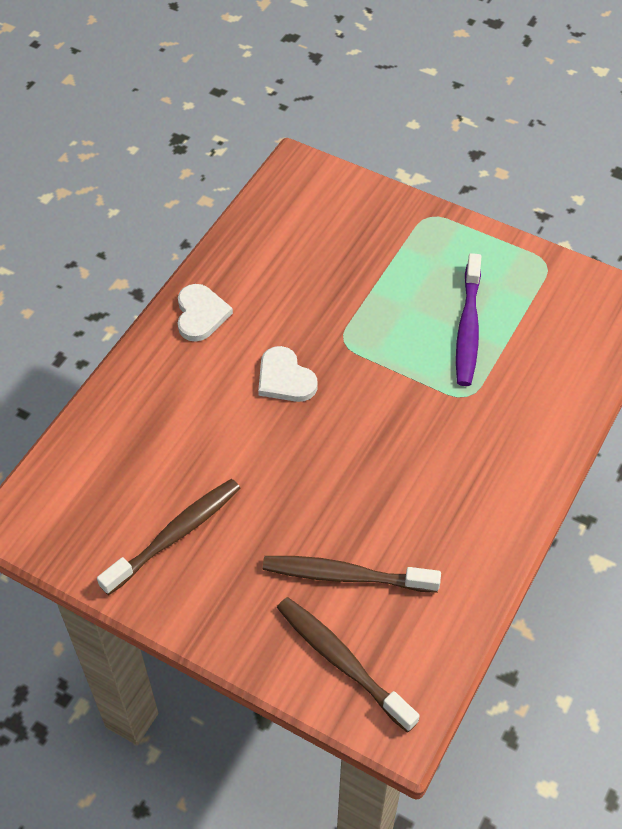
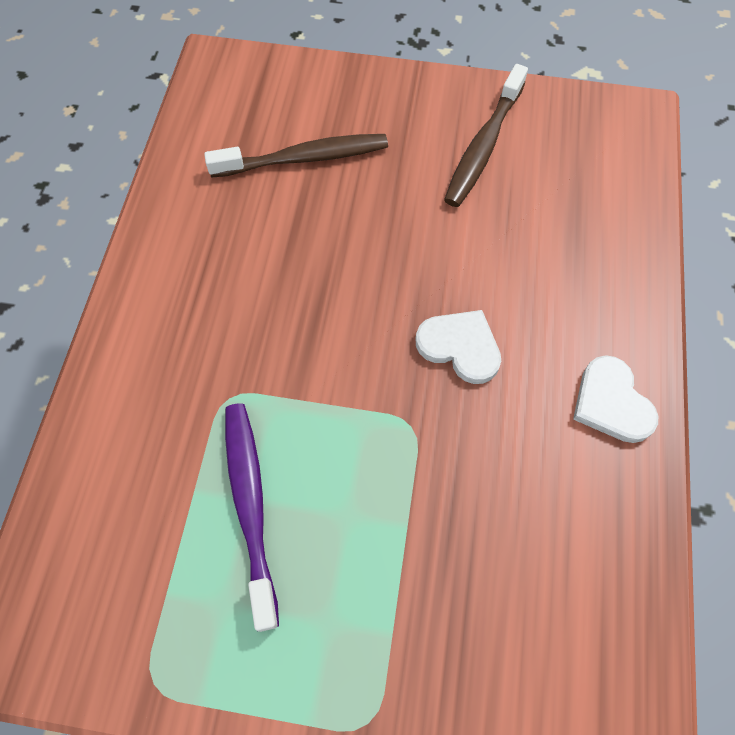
camera: 160 degrees right, 10 degrees up
(342, 661) = (281, 92): brown toothbrush -> none

